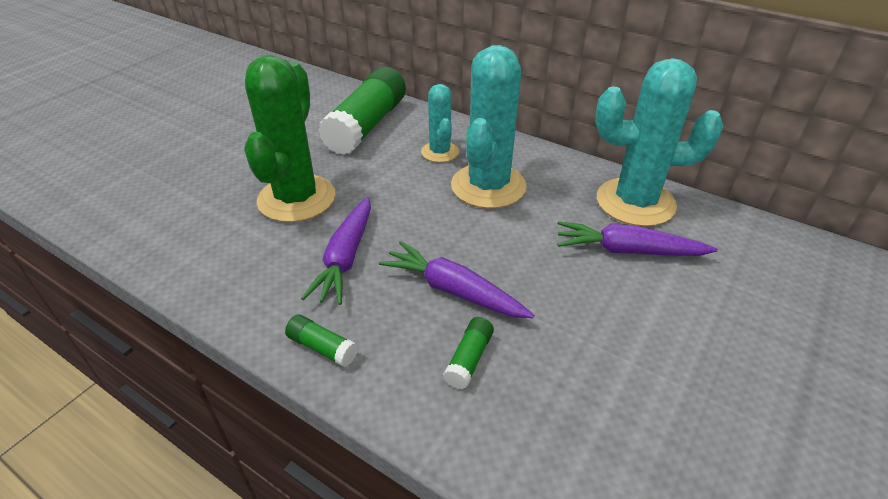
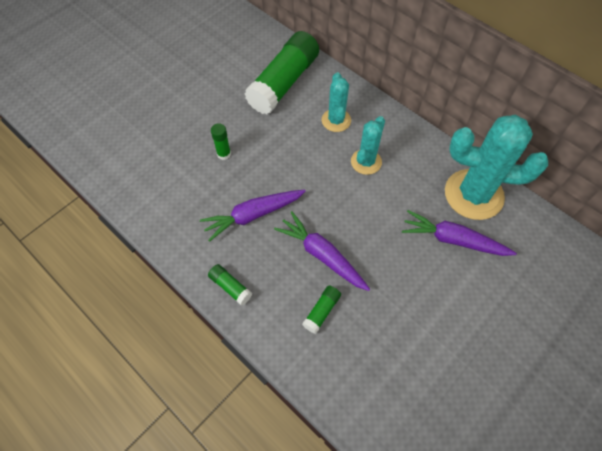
camera: 10 degrees right, 20 degrees up
(296, 198) = (224, 154): green cactus -> green glue stick
(345, 258) = (253, 215): purple carrot -> purple carrot turned 45 degrees clockwise
(488, 186) = (366, 162): turquoise cactus -> turquoise cactus, size x0.55

